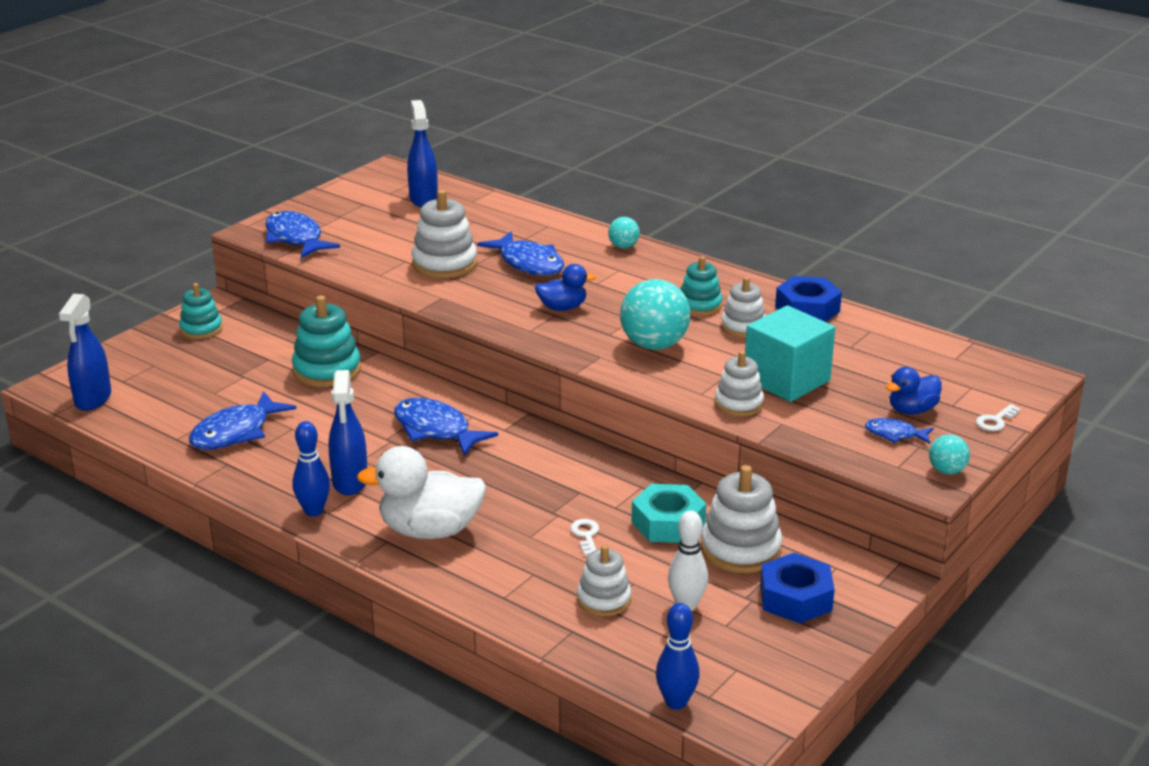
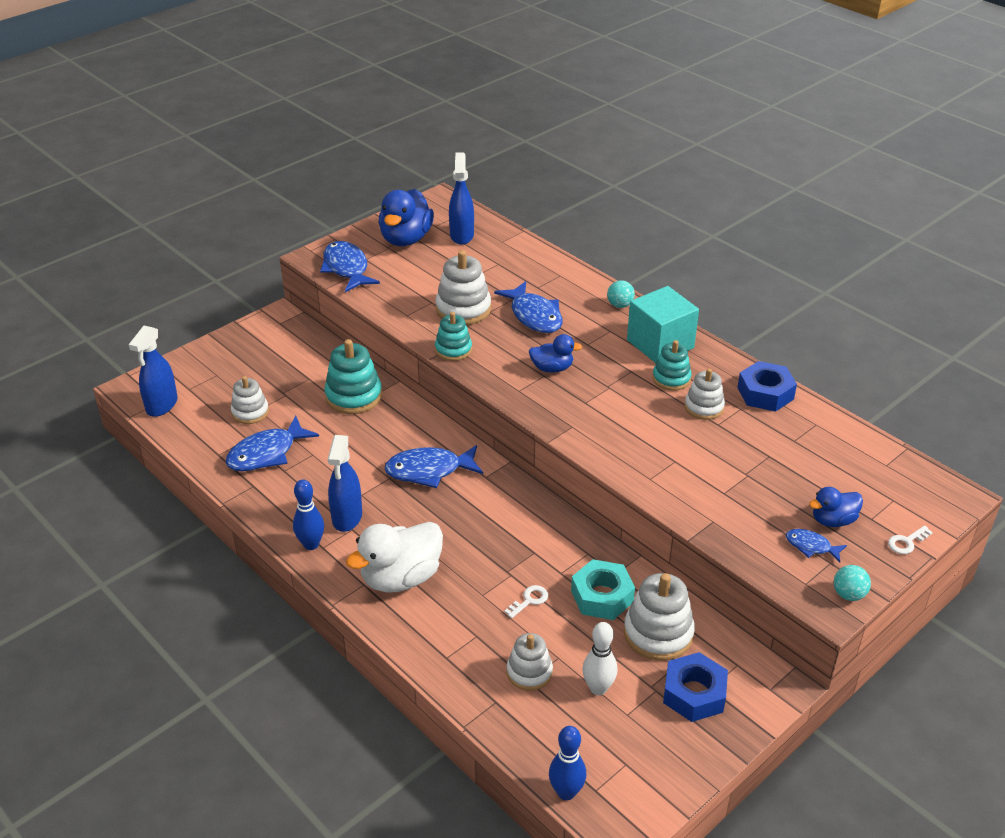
camera: 10 degrees right, 10 degrees up
(201, 329) = (262, 341): turquoise stacking toy -> turquoise stacking toy (453, 350)
(358, 207) = (406, 239): none -> blue duck
(430, 530) = (401, 578): white duck -> white duck turned 45 degrees counterclockwise
(436, 430) = (429, 470): blue fish -> blue fish turned 60 degrees counterclockwise
(586, 535) = (529, 600): white key -> white key turned 45 degrees clockwise
(654, 345) = (621, 419): turquoise ball -> none
(739, 404) = (680, 494): white stacking toy -> white stacking toy (250, 412)
(786, 380) = (728, 472): turquoise cube -> turquoise cube (660, 344)

